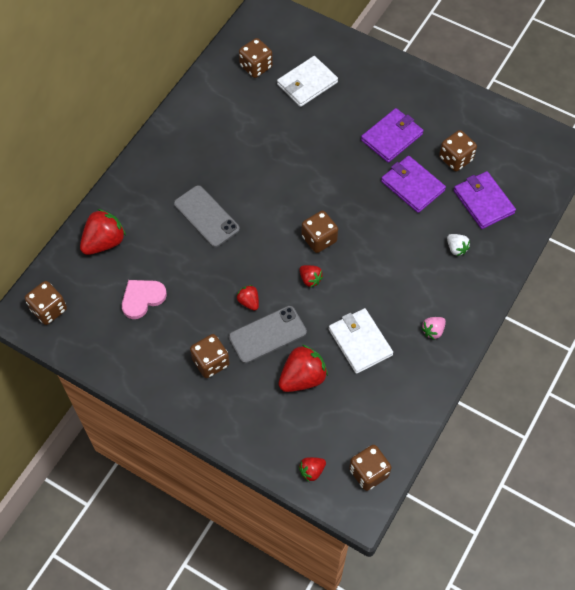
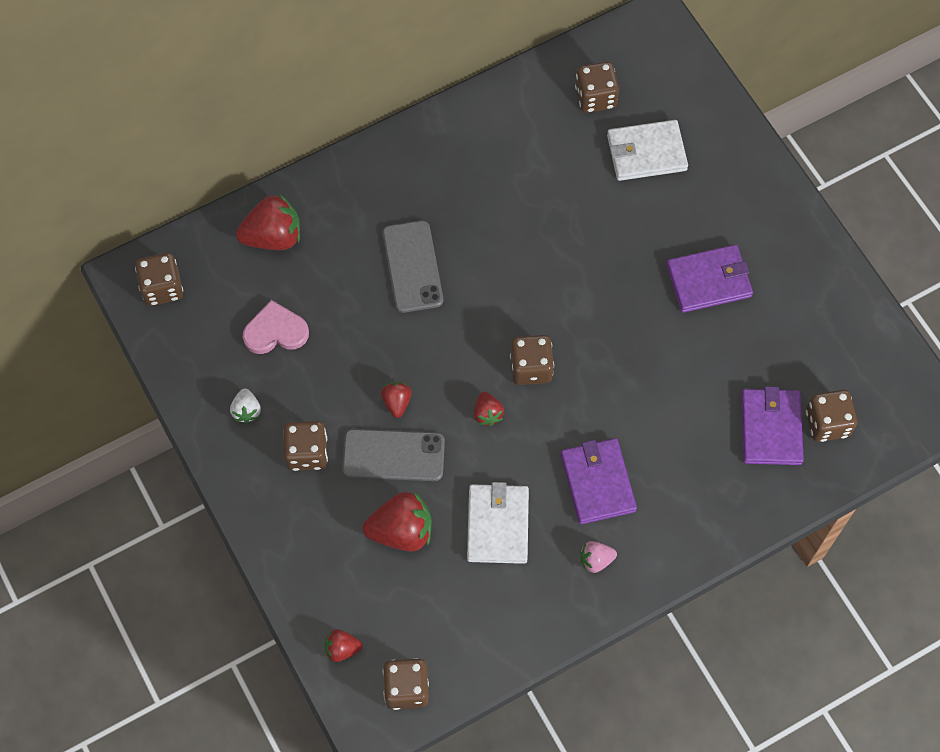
camera: 30 degrees right, 5 degrees up
(412, 186) = (693, 359): purple wallet -> purple wallet (597, 482)
(455, 159) = (773, 352): brown dice -> brown dice (827, 423)
(456, 248) = (695, 471): white strawberry -> white strawberry (246, 411)

